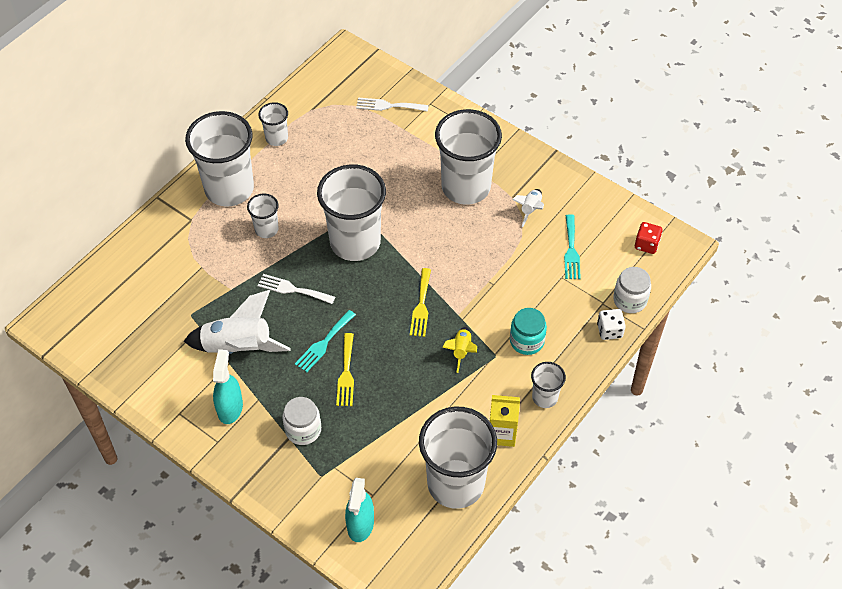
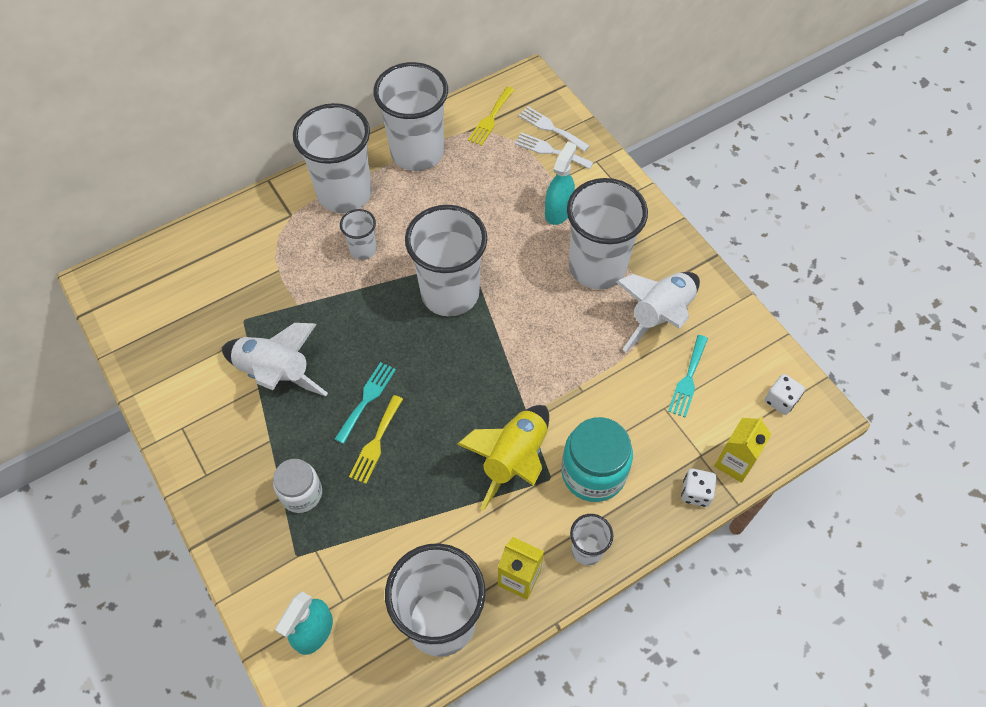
camera: 20 degrees right, 5 degrees up
(230, 408) = (236, 440): turquoise spray bottle -> turquoise spray bottle (558, 211)
(276, 138) = (417, 152): white cup -> white cup, size x2.11
(292, 289) = (361, 326): white fork -> white fork (551, 128)
(324, 343) = (367, 399): turquoise fork -> turquoise fork turned 150 degrees clockwise
(421, 306) = (491, 390): yellow fork -> yellow fork (490, 119)
(461, 351) = (513, 460): yellow rocket -> yellow rocket, size x1.99
(526, 341) = (593, 473): turquoise jar -> turquoise jar, size x1.54
(530, 210) = (659, 316): white rocket -> white rocket, size x1.99
(630, 300) = (734, 463): white jar -> yellow carton
(646, 244) = (780, 400): red dice -> white dice

